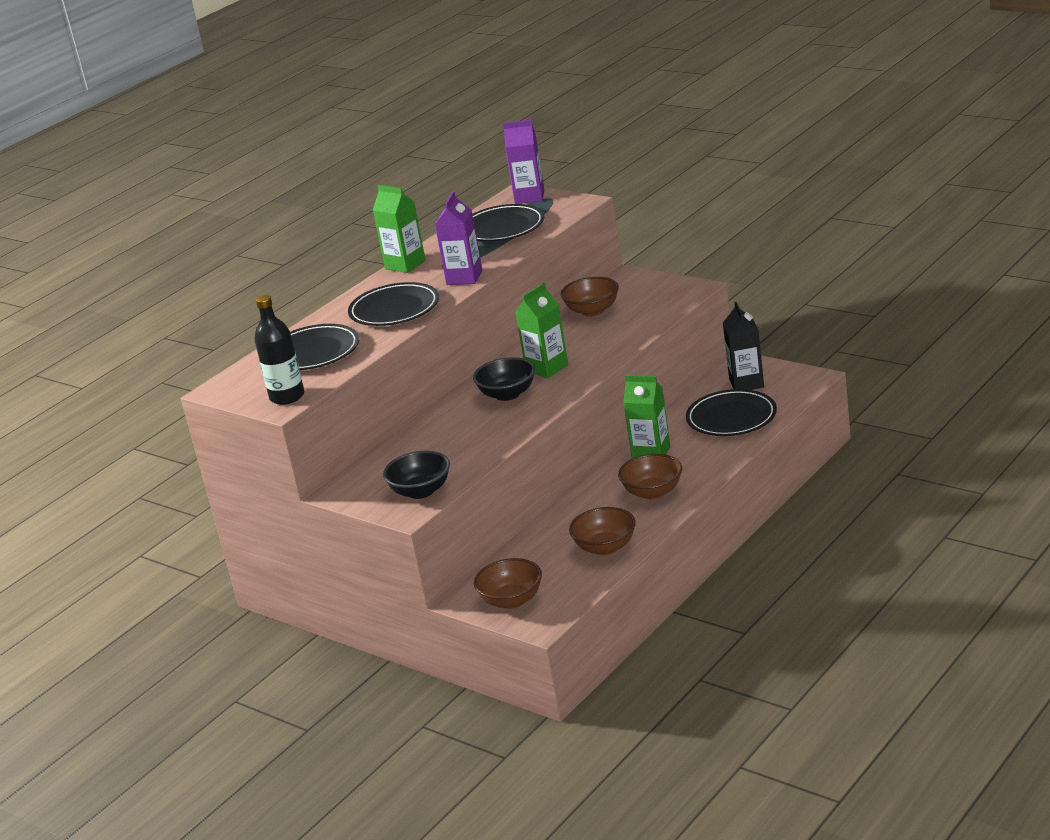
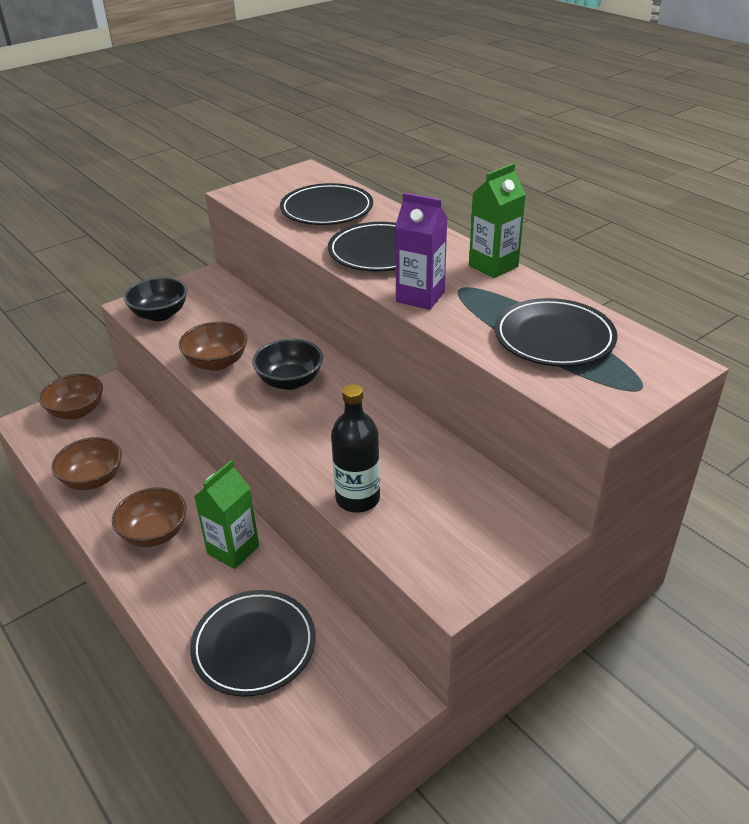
camera: 100 degrees right, 10 degrees up
(287, 397) = (252, 195): black bottle -> black bottle (358, 498)
(529, 197) = (655, 372): purple carton -> none
(547, 368) = (324, 415): green carton -> none
(592, 311) = (450, 475): brown bowl -> brown bowl (217, 362)
(746, 383) = (332, 689): black carton -> none

